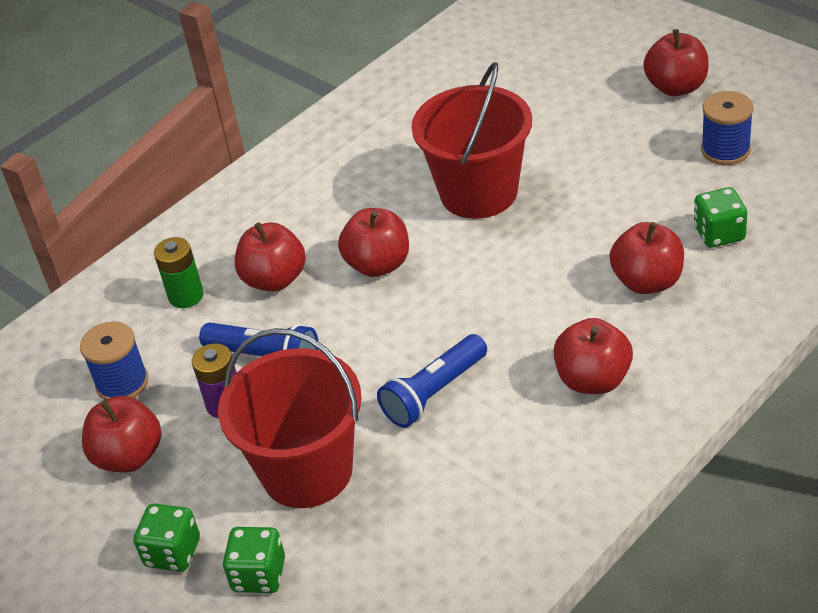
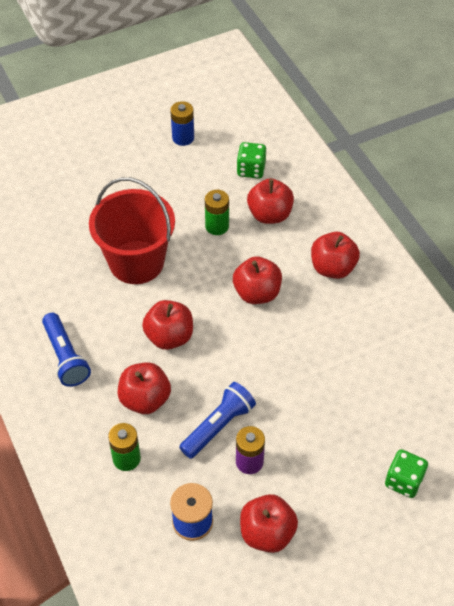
camera: 75 degrees left, 10 degrees up
(172, 552) = (365, 526): green dice -> none
(307, 471) = (332, 431): red bucket -> none
(434, 393) = (302, 345): blue flashlight -> blue flashlight (65, 357)
(588, 239) = (217, 226): none -> green battery
(676, 87) = (109, 134): red apple -> red apple (257, 293)
(725, 150) = (183, 138): blue spool -> blue battery

